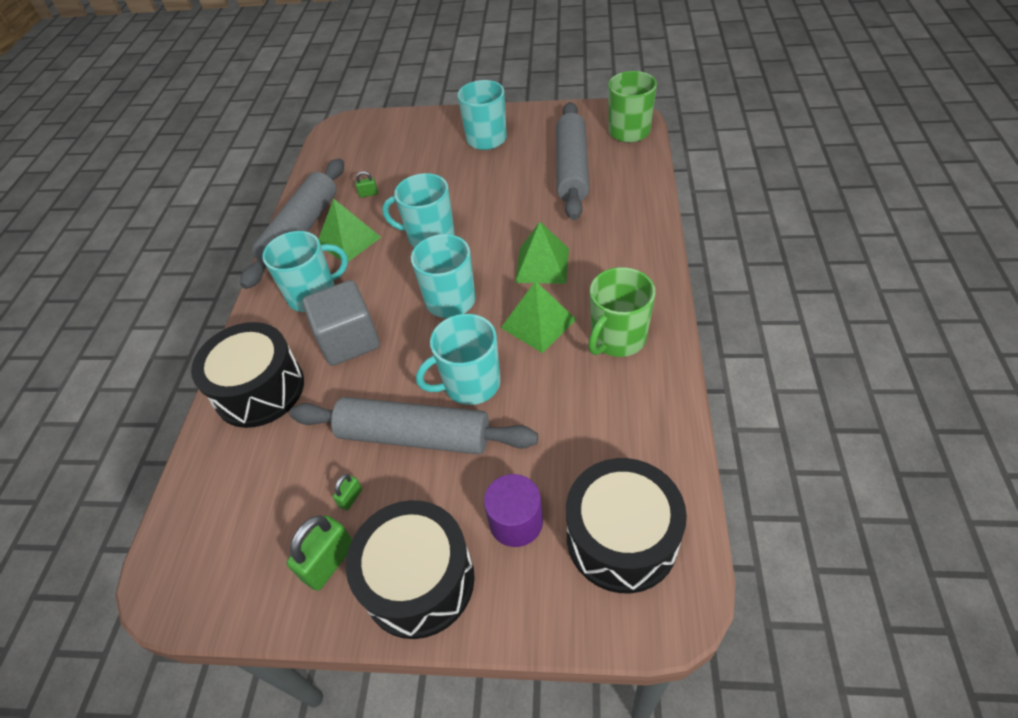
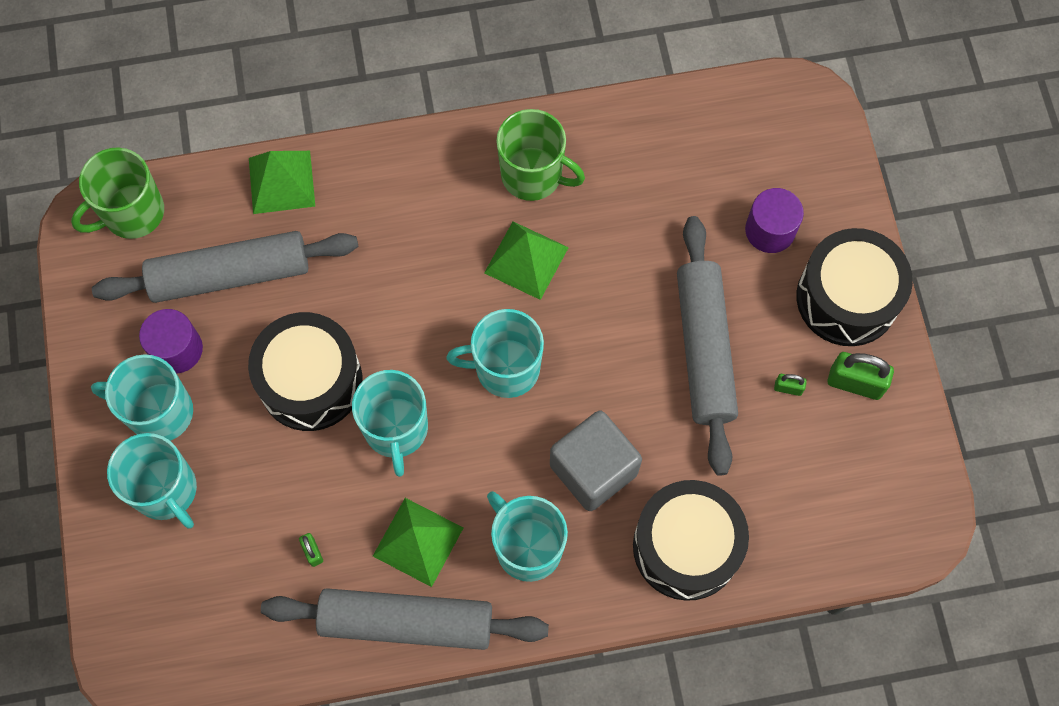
camera: 110 degrees left, 20 degrees up
(470, 384) = (626, 311): turquoise mug -> turquoise mug (166, 490)
(526, 146) = (177, 349): none -> purple cylinder
(542, 265) = (430, 275): green pyramid -> green pyramid (282, 182)
(621, 538) = (760, 142): black drum -> black drum (310, 381)

